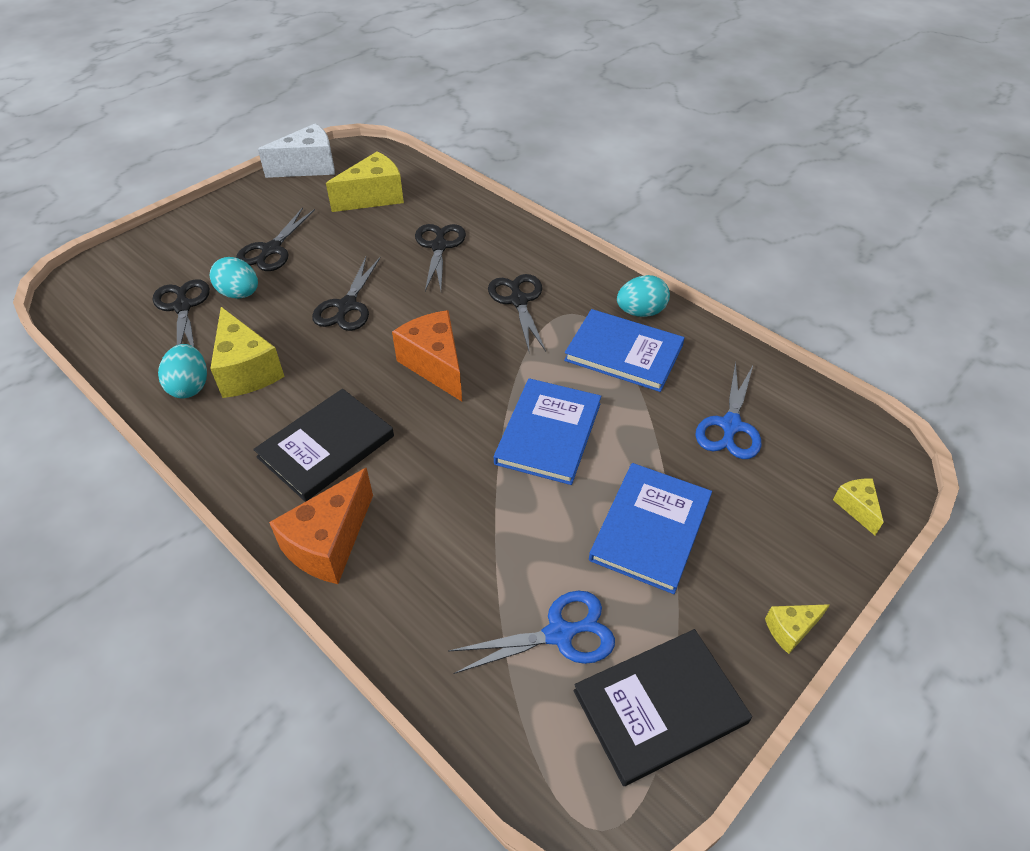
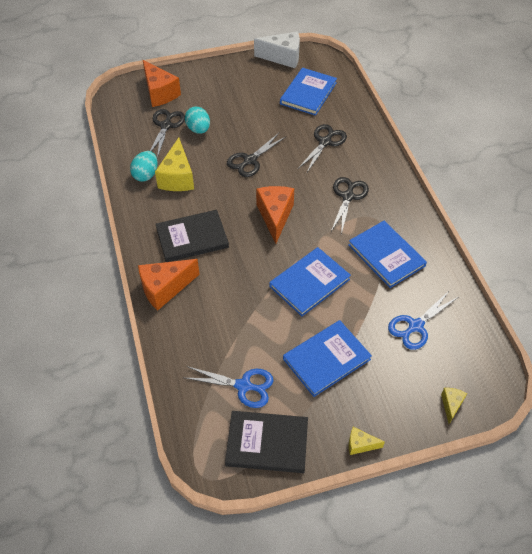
camera: 30 degrees right, 5 degrees up
(145, 267) = (160, 93): none -> orange cheese
(271, 250) = (230, 107): black scissors -> none
(374, 197) = (308, 93): yellow cheese -> blue book
(641, 312) = (416, 234): turquoise egg -> none

